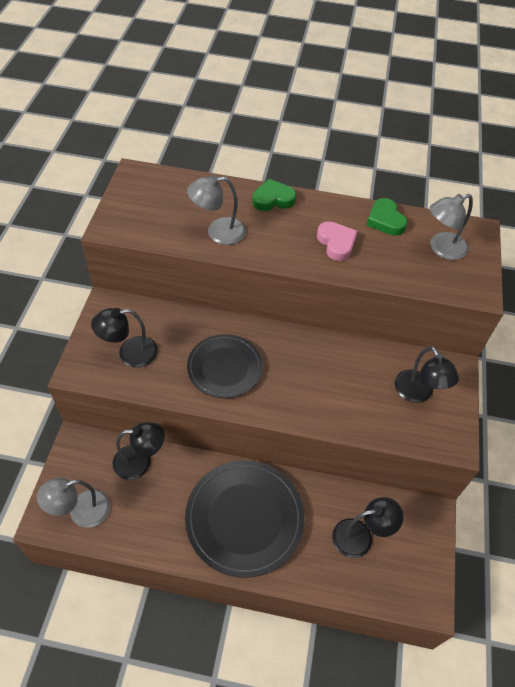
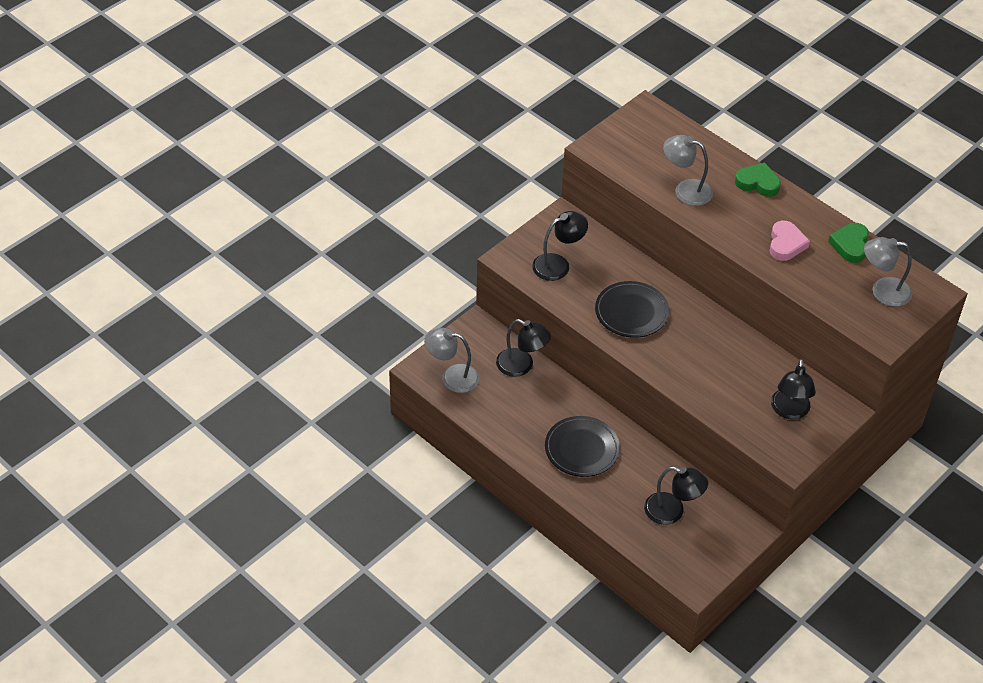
camera: 35 degrees right, 5 degrees down
(129, 353) = (558, 264): black lamp -> black lamp turned 135 degrees clockwise
(244, 518) = (582, 449): black plate -> black plate, size x0.65

